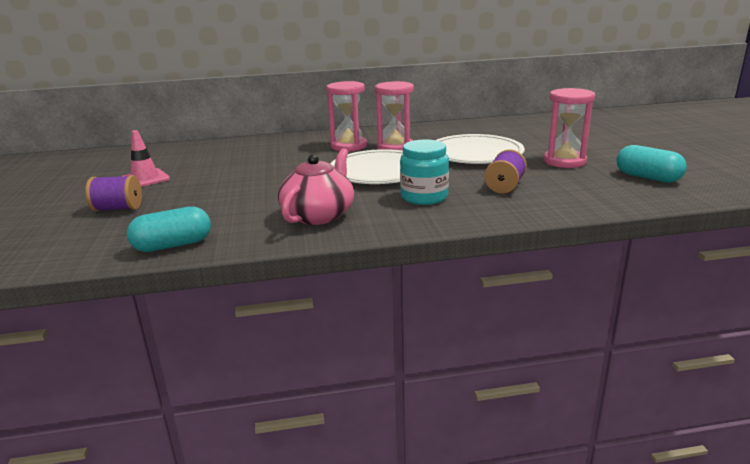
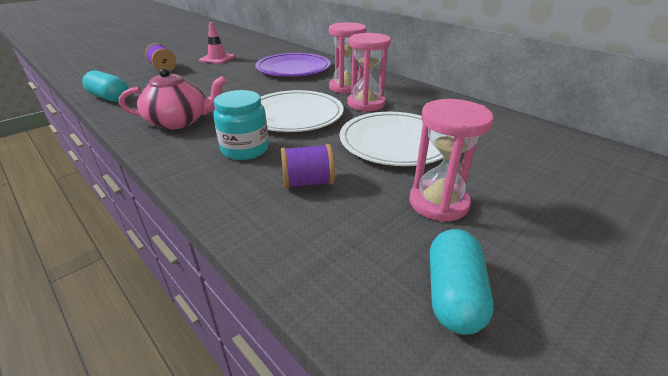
camera: 55 degrees right, 10 degrees up
(260, 154) = (293, 68): none -> purple plate

